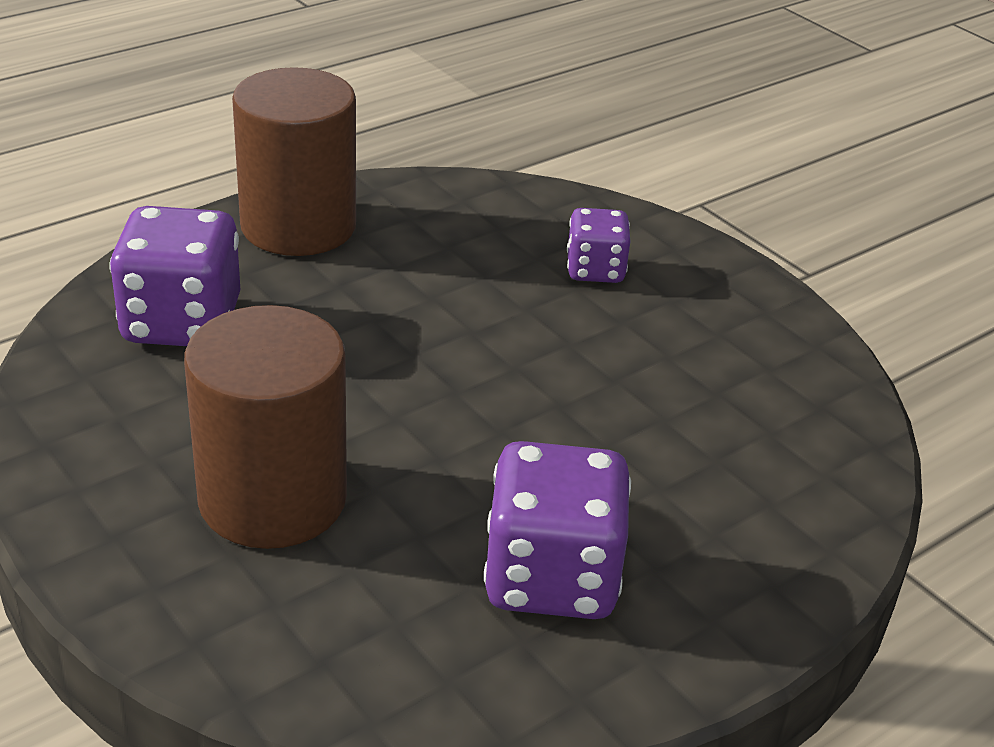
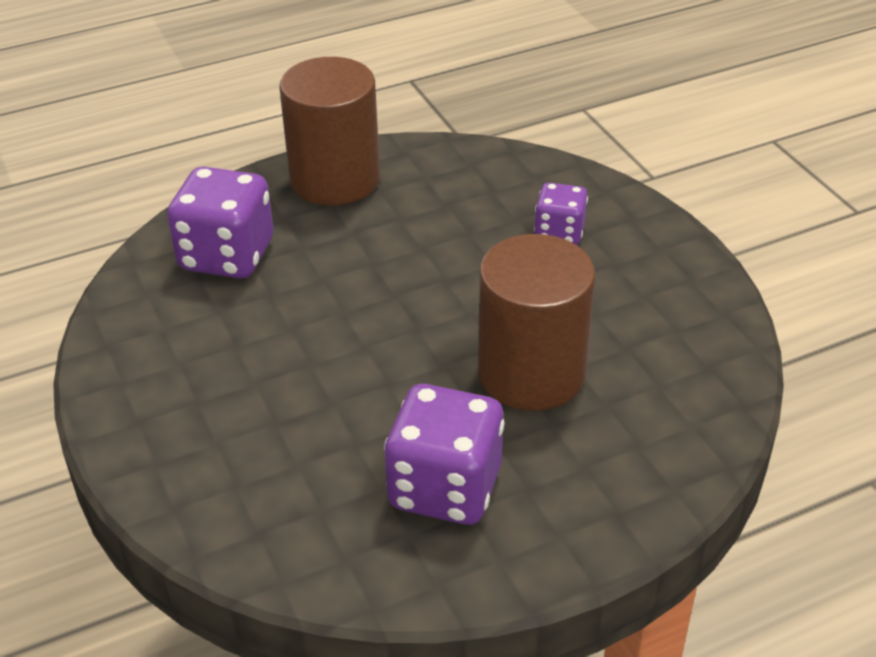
camera: 15 degrees right, 5 degrees up
(272, 498) = (256, 403): brown cylinder -> brown cylinder (531, 373)

